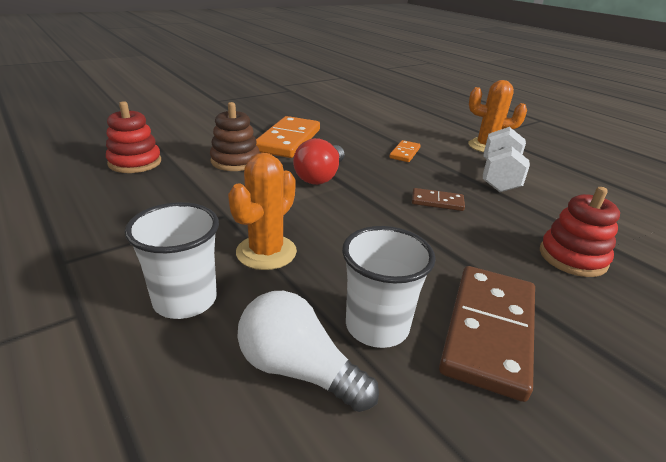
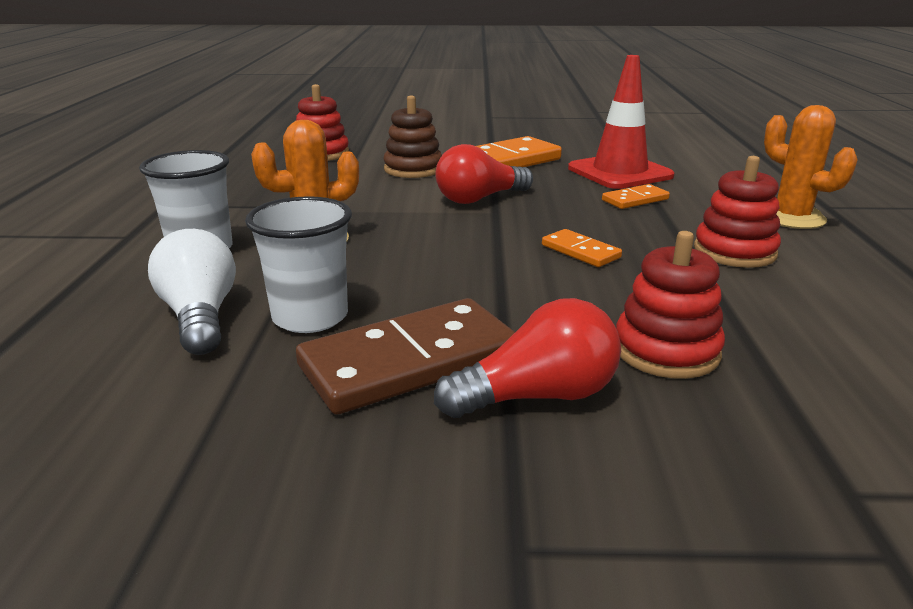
camera: 40 degrees right, 5 degrees down
(366, 133) = (619, 172): none -> red traffic cone
(437, 202) = (580, 251): brown domino -> orange domino
(499, 177) = (734, 251): white dumbbell -> red stacking toy
(577, 320) = (537, 396): none -> red light bulb

